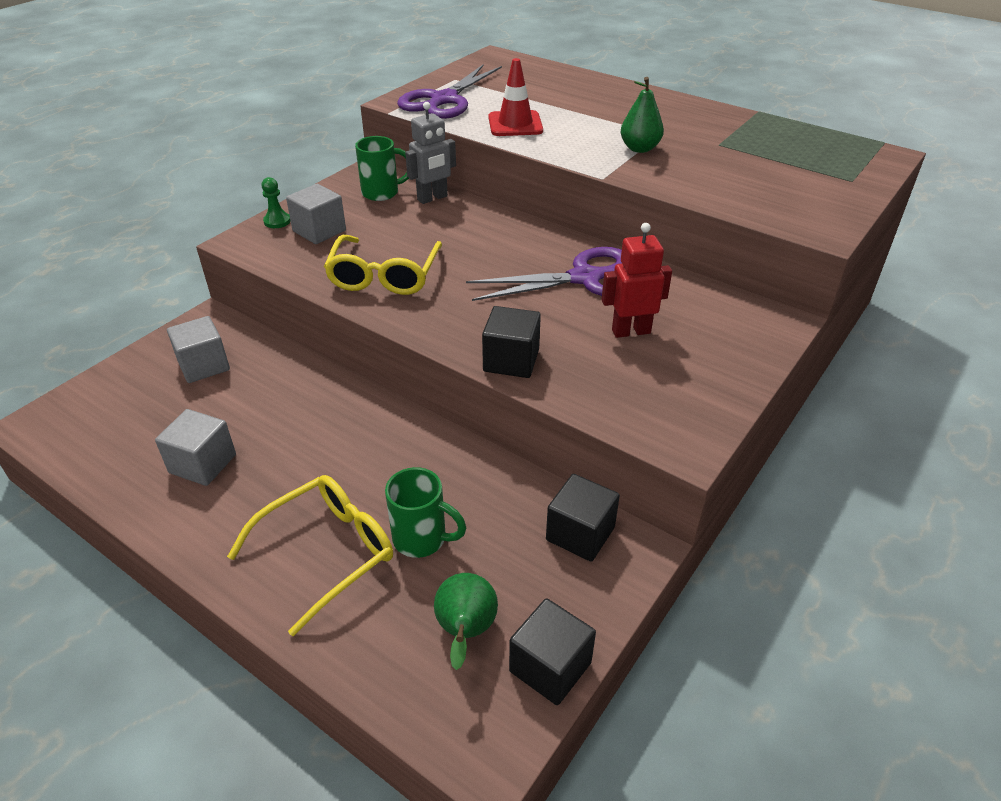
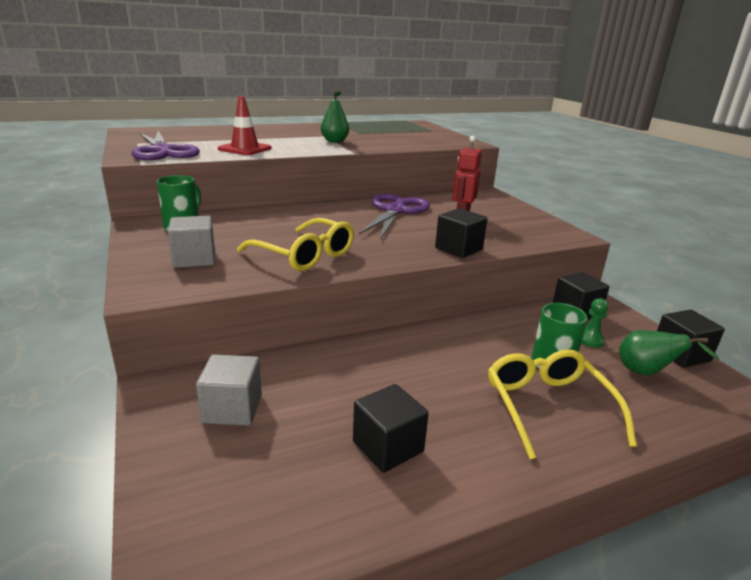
camera: 60 degrees left, 15 degrees down
(203, 464) = (388, 446): grey cube -> black cube
(277, 221) = (142, 270): green pawn -> green pawn (590, 340)
(432, 198) = (226, 216): grey robot -> none

